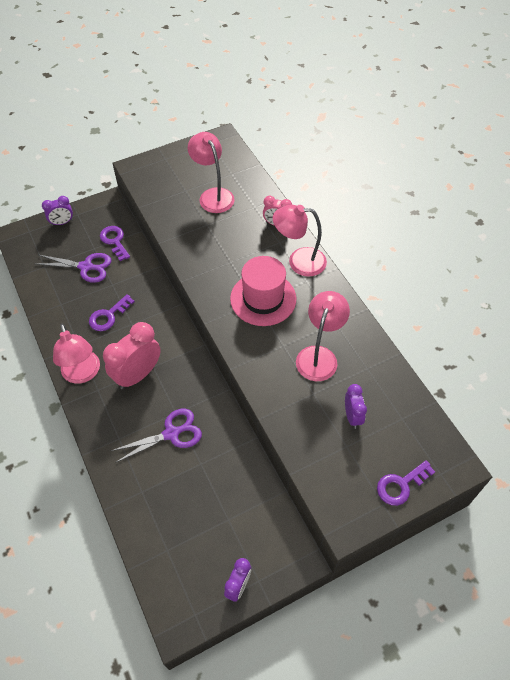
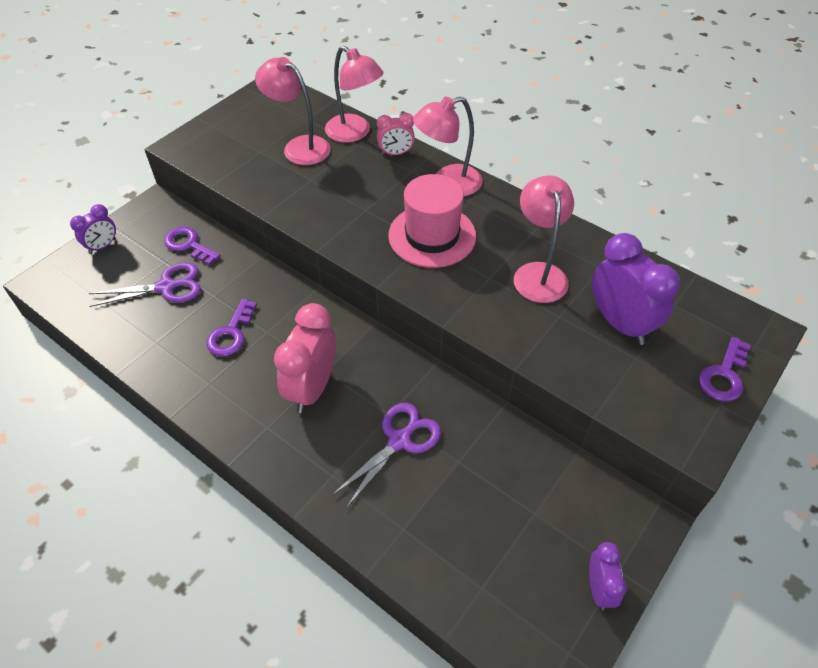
camera: 25 degrees left, 5 degrees down
(83, 374) = (236, 416): pink lamp -> pink lamp (354, 133)
(352, 416) = (620, 323): purple clock -> purple clock, size x1.80

